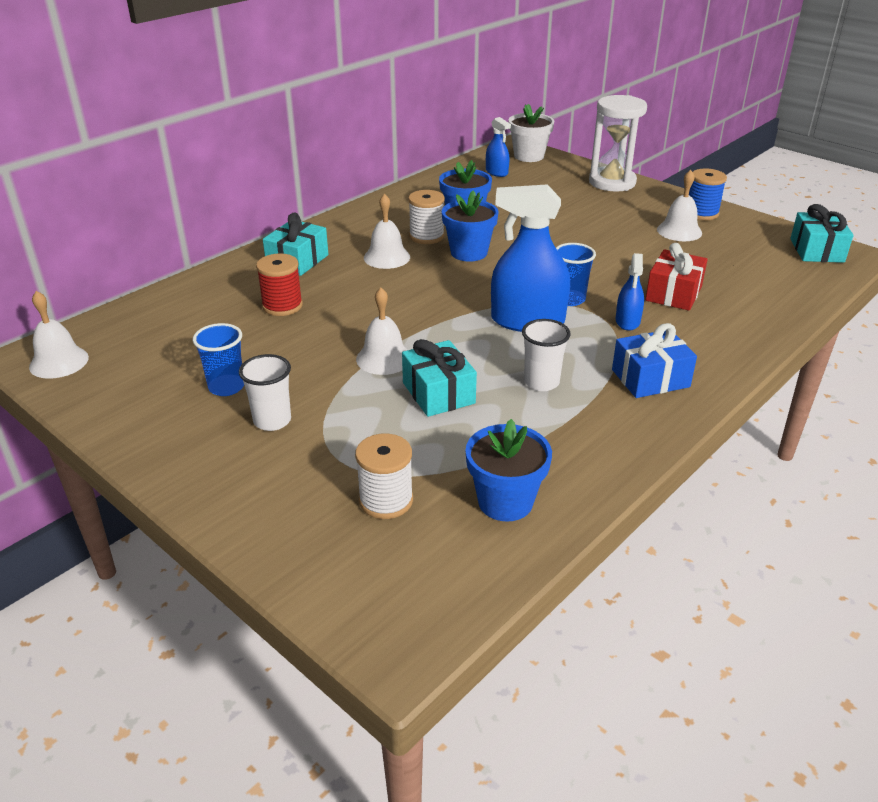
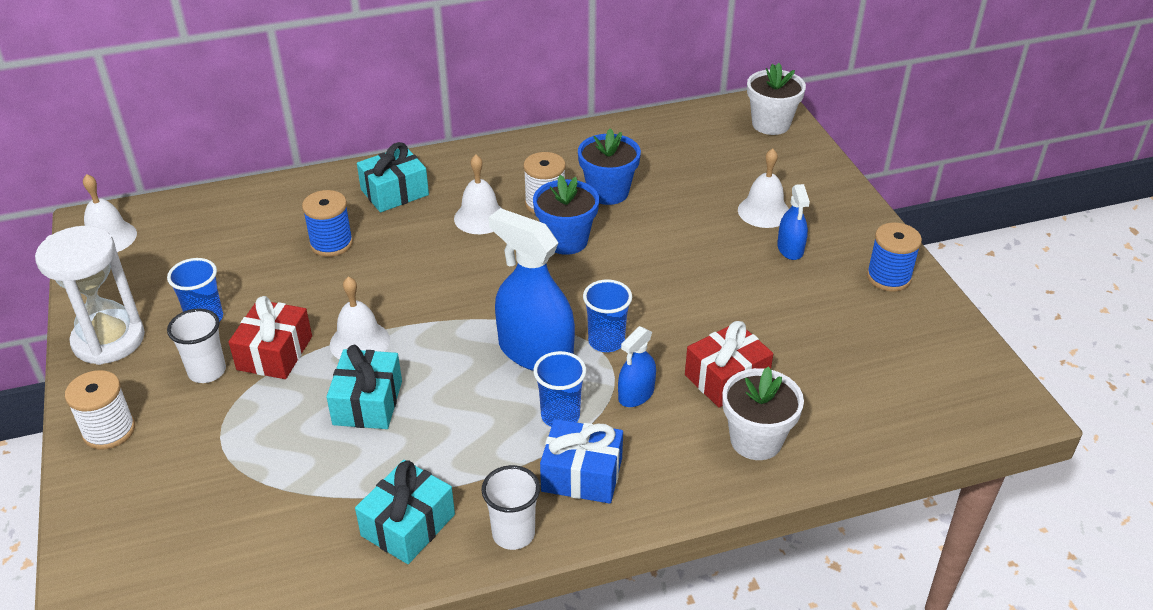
camera: 30 degrees right, 5 degrees up
(282, 306) = (331, 243): red spool -> blue spool
(319, 388) = (274, 353): none -> red gift
(386, 500) = (216, 497): white spool -> white spool (109, 431)
(496, 172) = (709, 137): blue spray bottle -> blue spray bottle (790, 249)
(505, 502) = (306, 547): blue flower pot -> none
(541, 382) = (471, 432): white cup -> white cup (513, 534)
(592, 351) = (560, 416): none -> blue cup
(612, 182) = (828, 194): white hourglass -> white hourglass (109, 340)
(679, 231) = (831, 294): white bell -> white bell (764, 211)
(734, 319) = (756, 440): none -> white flower pot
(816, 250) = (973, 385): turquoise gift -> turquoise gift (408, 525)

